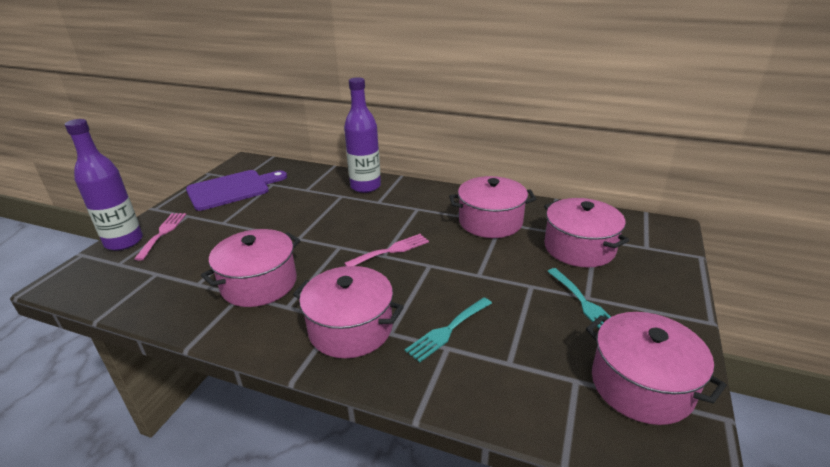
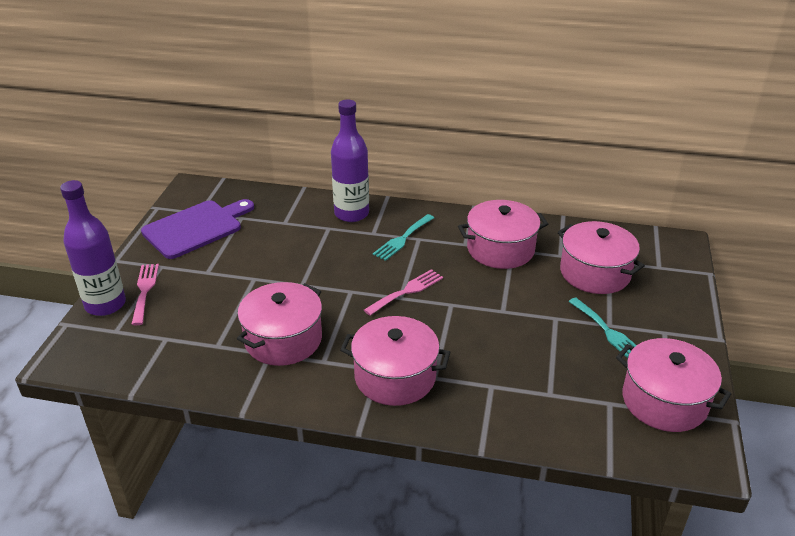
camera: 10 degrees left, 5 degrees up
(447, 330) = (487, 370): turquoise fork -> turquoise fork (402, 239)

